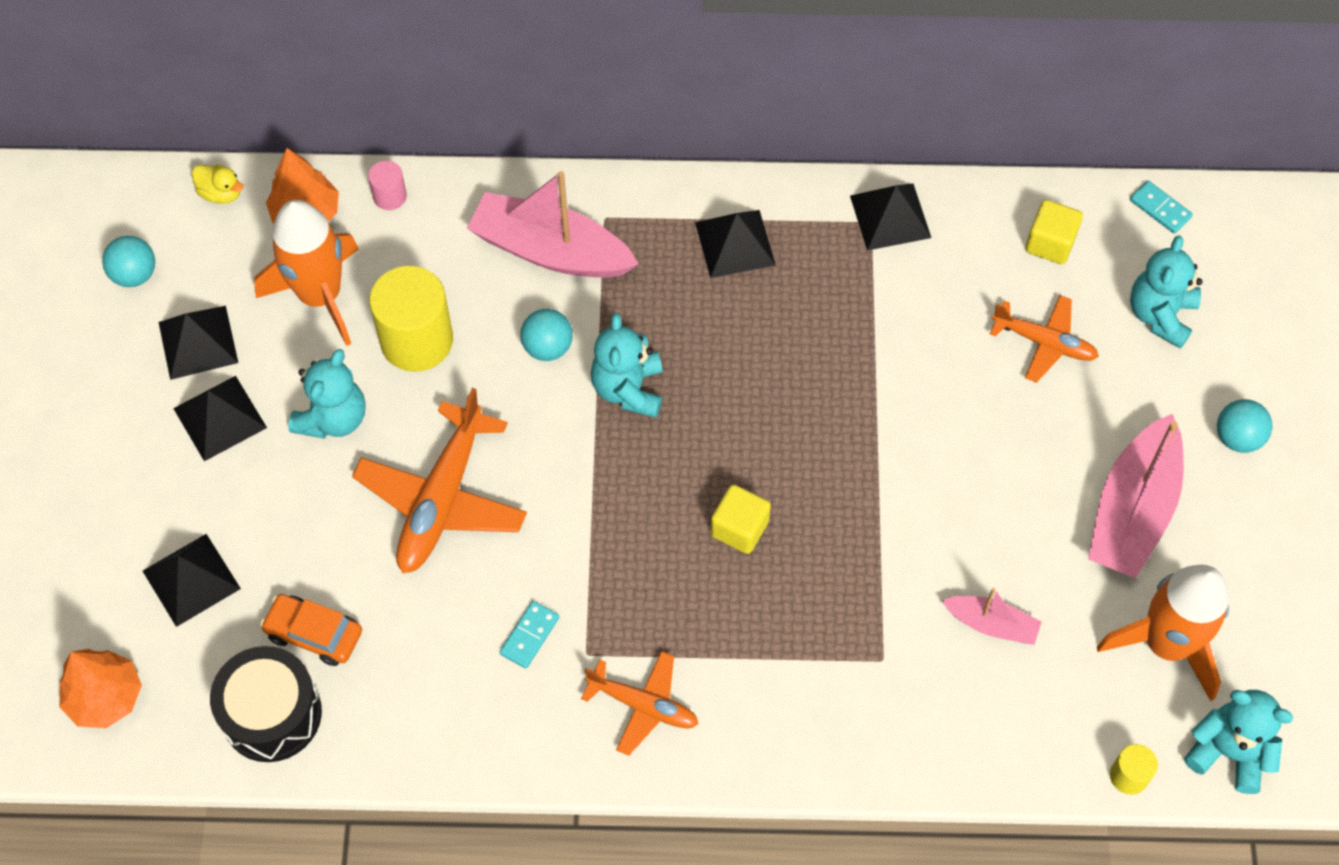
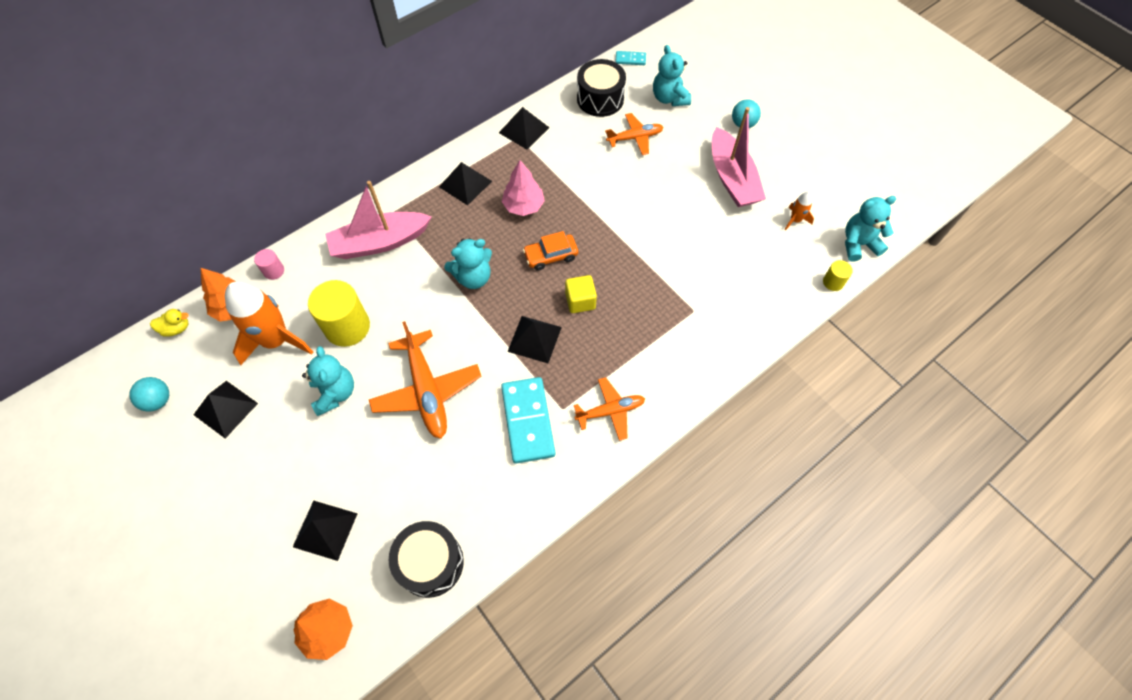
camera: 40 degrees left, 0 degrees up
(220, 418) = (271, 437): black pyramid -> black pyramid (534, 339)
(314, 634) = (417, 505): orange car -> orange car (551, 256)
(529, 636) = (528, 421): turquoise domino -> turquoise domino, size x2.12
(547, 347) = (417, 285): turquoise ball -> none
(628, 389) = (473, 277): turquoise teddy bear -> turquoise teddy bear turned 75 degrees counterclockwise
(786, 334) = (523, 206): none -> pink tree
(991, 624) = (722, 262): pink boat -> none
(1050, 243) = (600, 99): yellow cube -> black drum
(1166, 644) = (795, 220): orange rocket -> orange rocket, size x0.45

